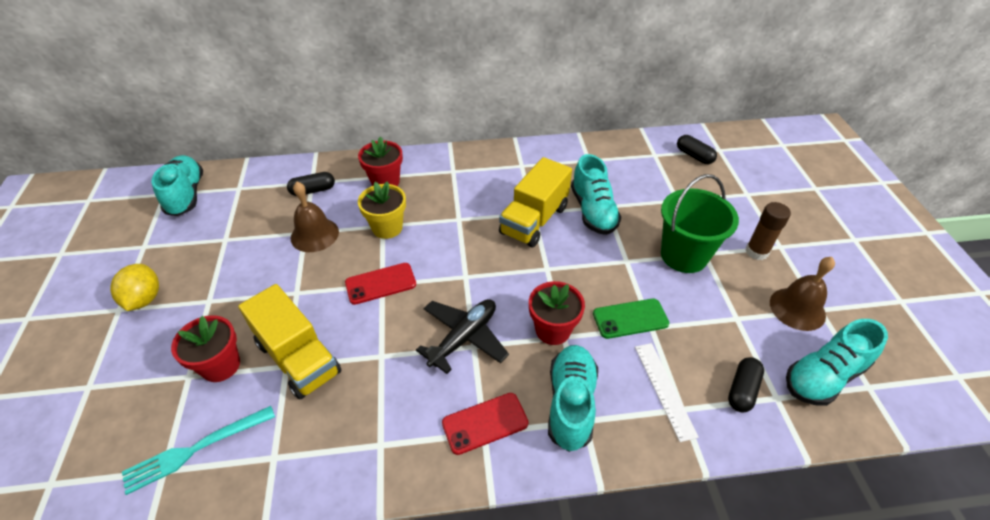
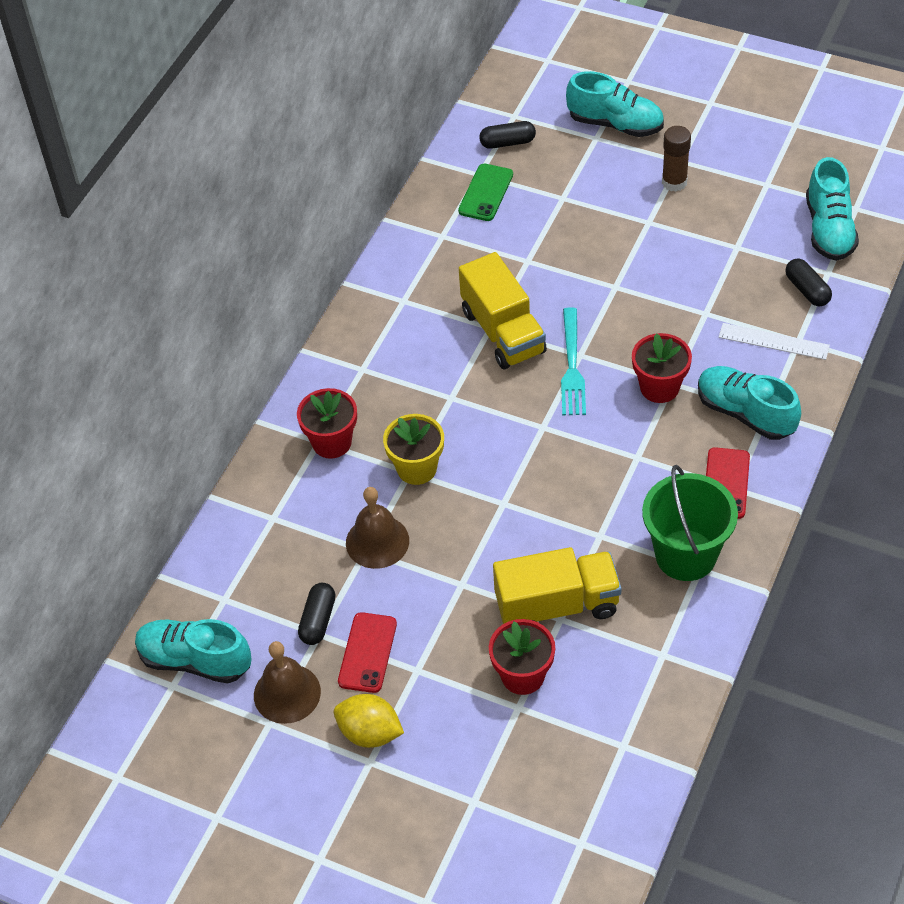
camera: 55 degrees left, 5 degrees up
(195, 449) = (615, 715): turquoise fork -> turquoise fork (572, 366)
(313, 190) = (291, 521): black capsule -> black capsule (318, 620)
(380, 284) = (502, 504): red phone -> red phone (367, 653)
(464, 338) = (622, 460): black plane -> none
(593, 211) = (527, 275): turquoise shoe -> turquoise shoe (615, 124)
(630, 319) = (686, 323): green phone -> green phone (486, 193)
(684, 255) = (639, 238): green bucket -> green bucket (685, 555)
(797, 308) = (755, 199): brown bell -> brown bell (287, 693)

